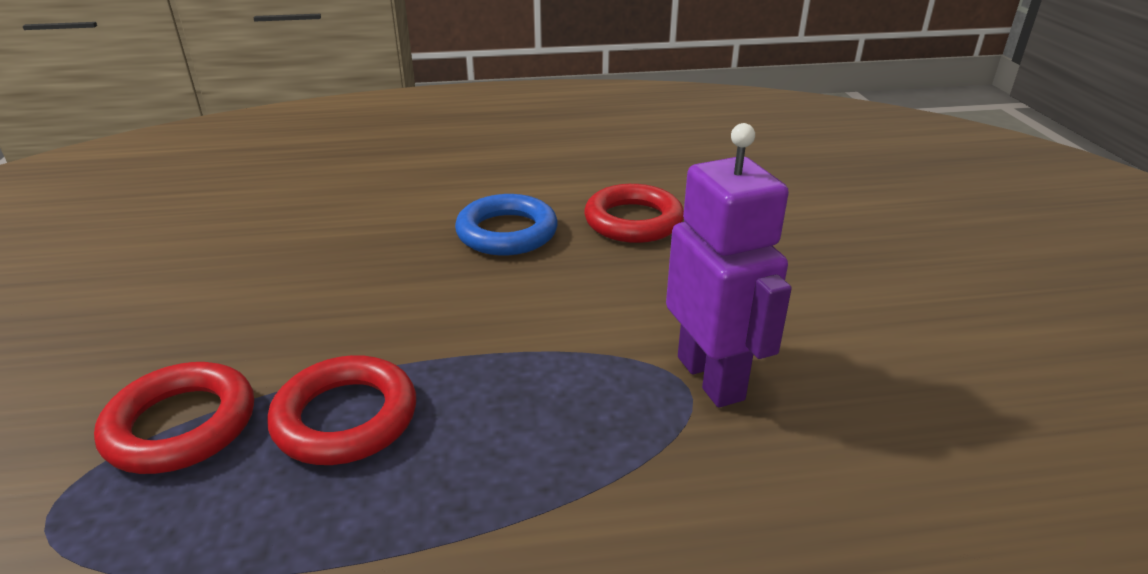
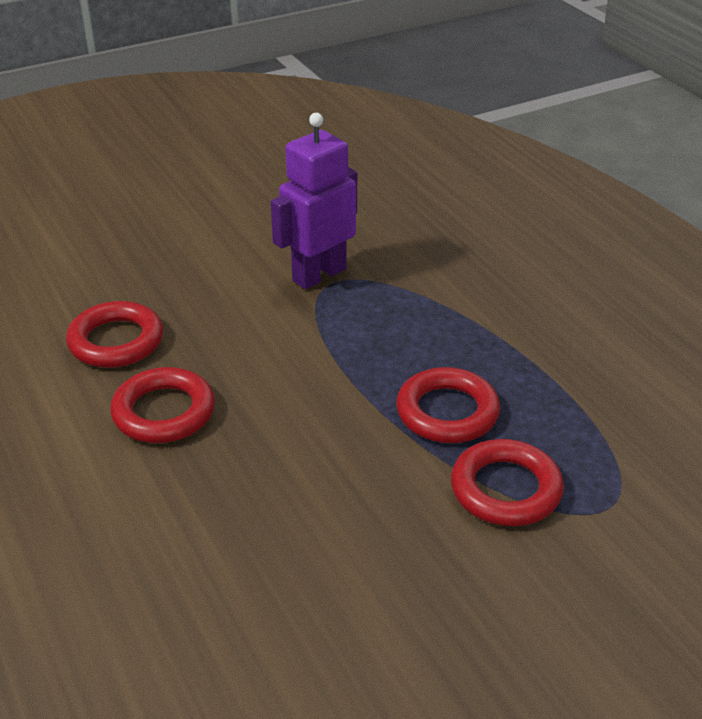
camera: 110 degrees left, 5 degrees up
(507, 232) = (164, 412): blue ring -> red ring

